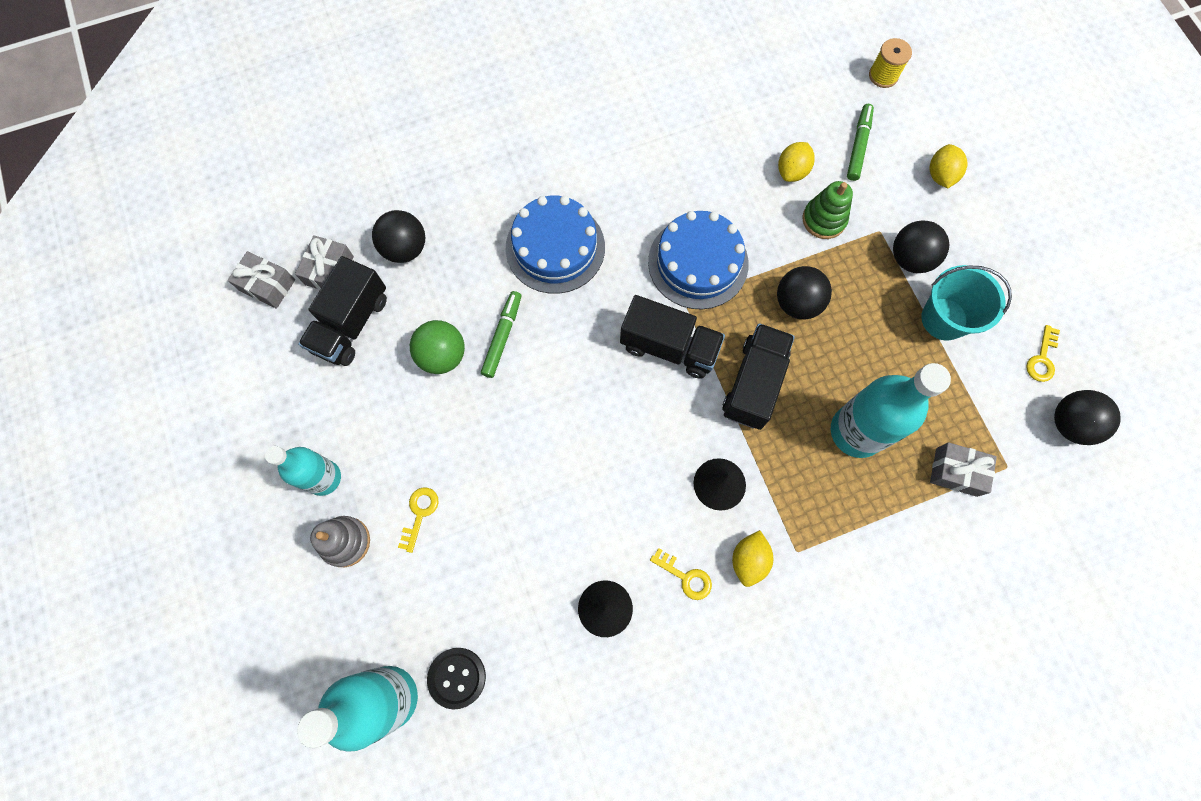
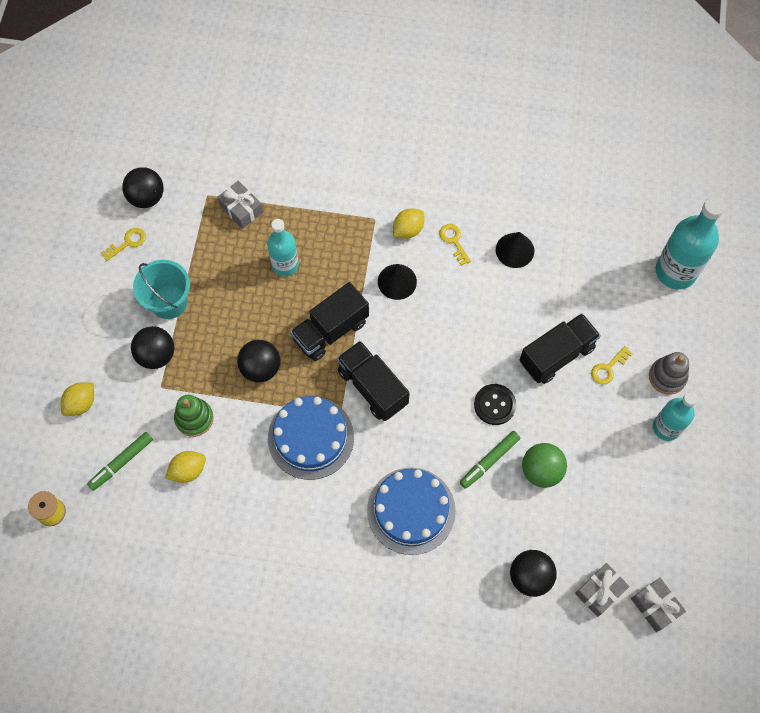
camera: 150 degrees left, 5 degrees down
(351, 324) = (600, 535): black truck -> black truck (556, 355)
(457, 677) = (627, 260): black button -> black button (494, 405)
(856, 431) = (285, 265): turquoise bottle -> turquoise bottle, size x0.64

